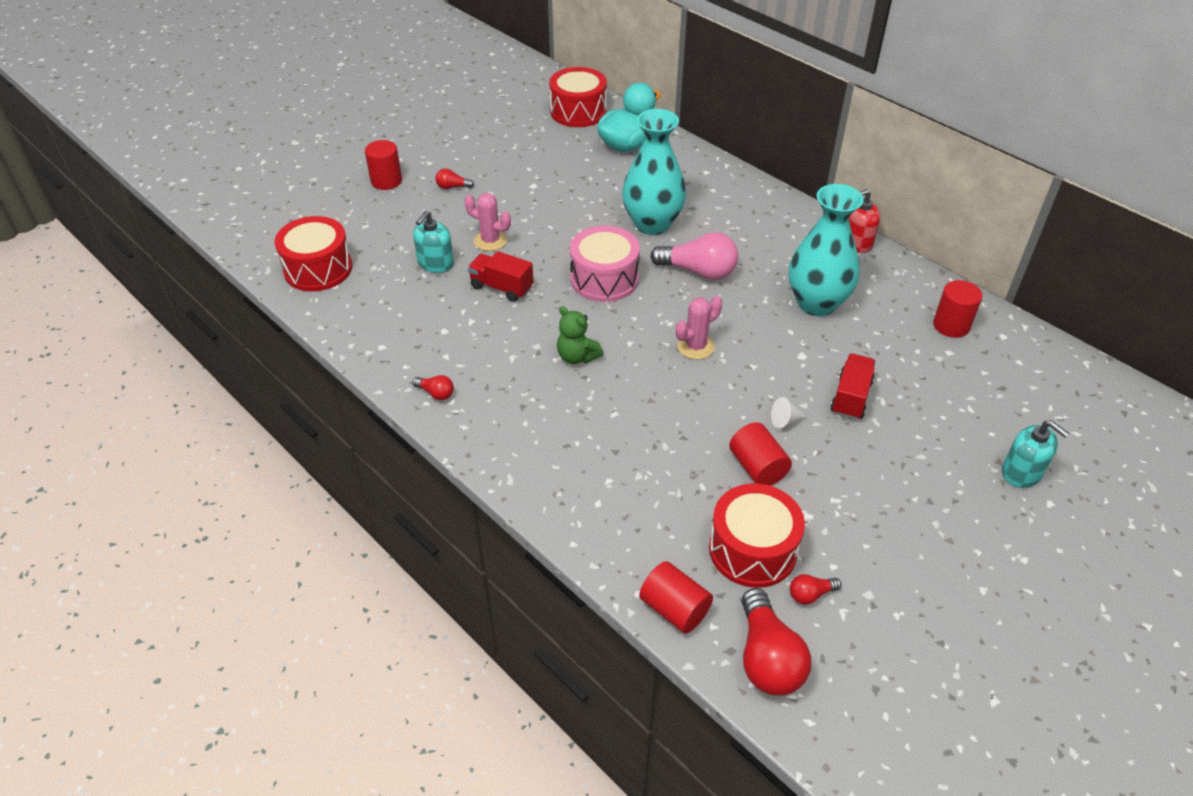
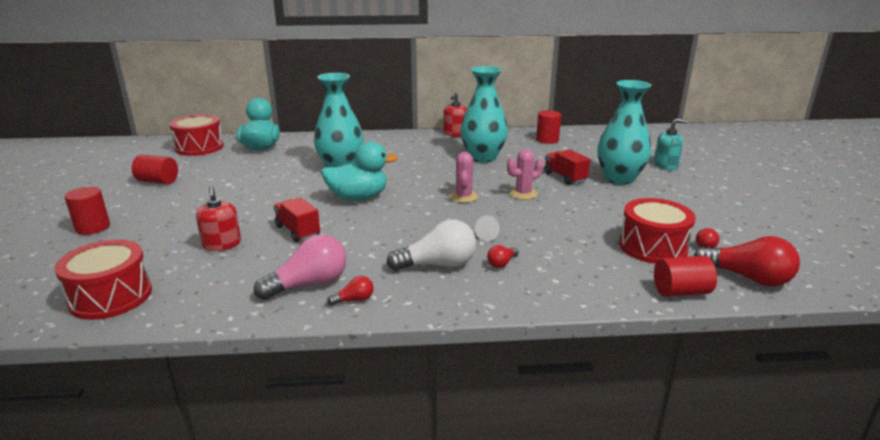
camera: 50 degrees left, 20 degrees down
(435, 263) = (222, 244): turquoise soap dispenser -> red soap dispenser
(452, 187) = (163, 207): red light bulb -> red light bulb (502, 263)
(490, 241) = (245, 217): pink cactus -> pink cactus (523, 194)
(501, 287) = (297, 231): red truck -> red truck turned 75 degrees clockwise
(540, 409) = (437, 265): none -> white light bulb
(577, 356) = (410, 233): green teddy bear -> none
(604, 279) = (358, 198): pink drum -> turquoise duck
(698, 271) = (404, 172): pink light bulb -> pink light bulb (309, 284)
(757, 467) = (587, 219): red cylinder -> red cylinder (158, 181)
(785, 421) = (559, 198): white cone -> white cone (488, 236)
(911, 446) = (619, 179): none -> turquoise vase

